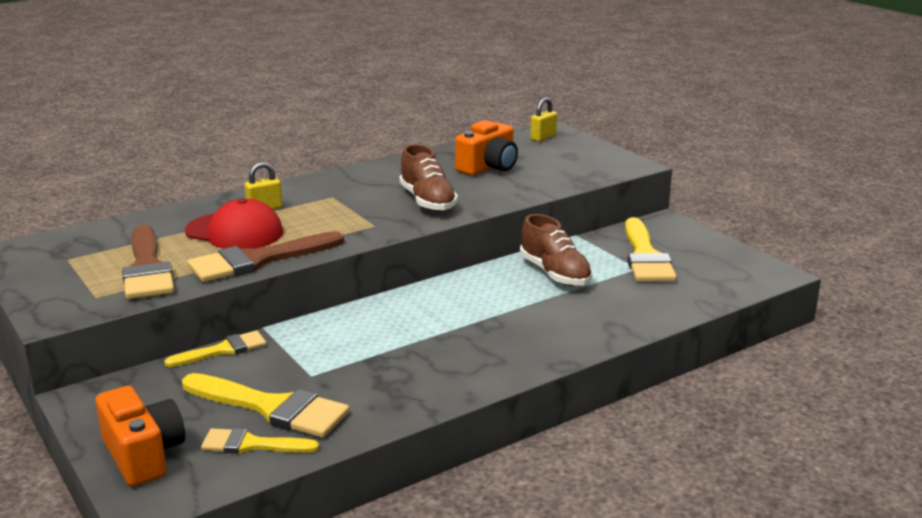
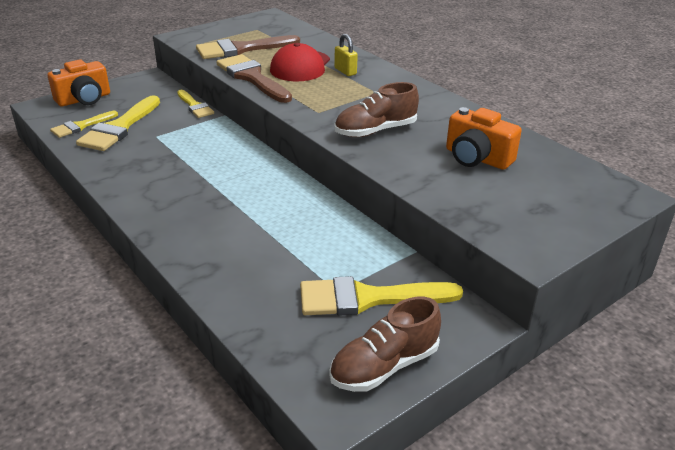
camera: 85 degrees right, 10 degrees up
(252, 444) = (81, 126): yellow brush -> yellow brush turned 135 degrees counterclockwise
(543, 137) = (595, 190): yellow padlock -> none
(555, 274) = (317, 236): brown shoe -> brown shoe (384, 366)

